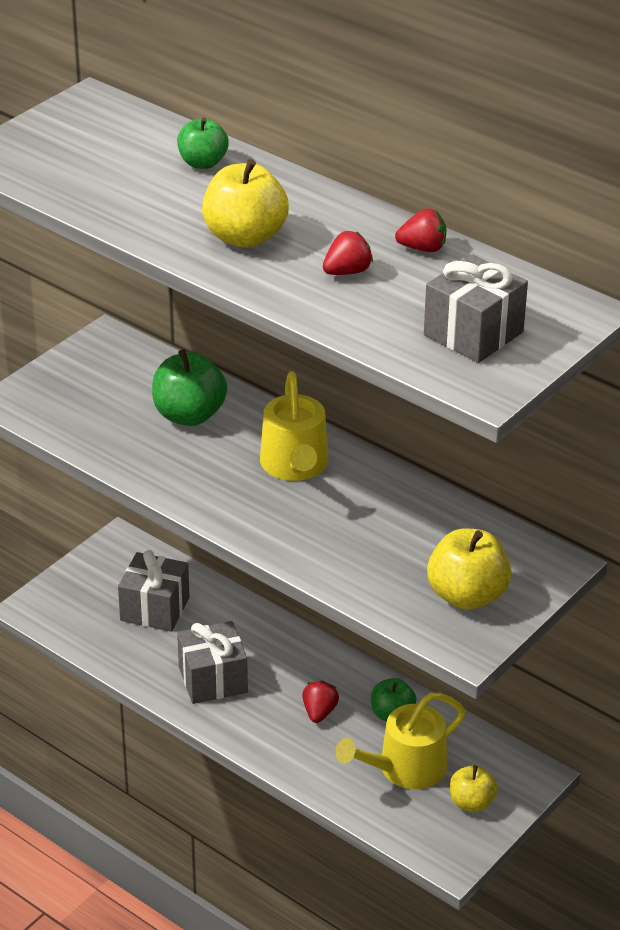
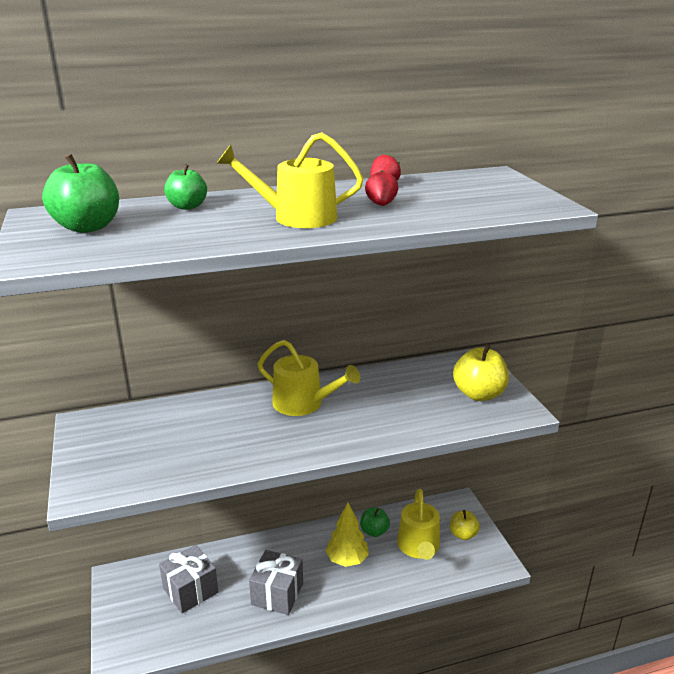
camera: 55 degrees left, 10 degrees down
(189, 415) = (206, 422): green apple -> green apple (87, 227)
(245, 237) = (297, 217): yellow apple -> yellow watering can
(319, 712) = (347, 560): red strawberry -> yellow tree
(473, 333) = (491, 196): grey gift -> none

